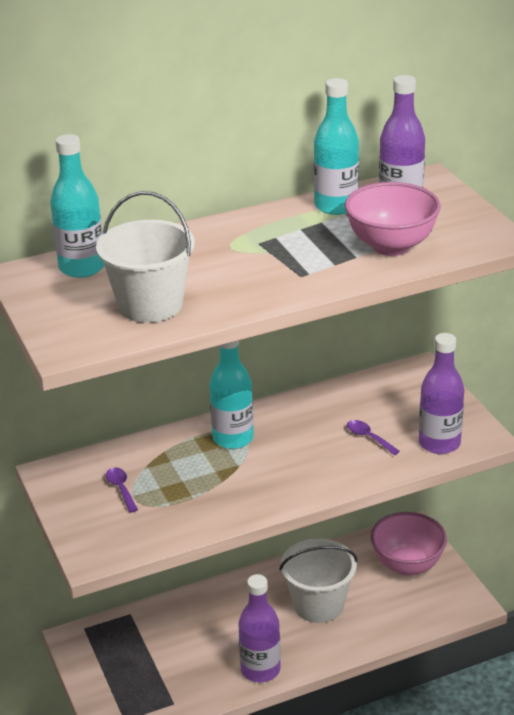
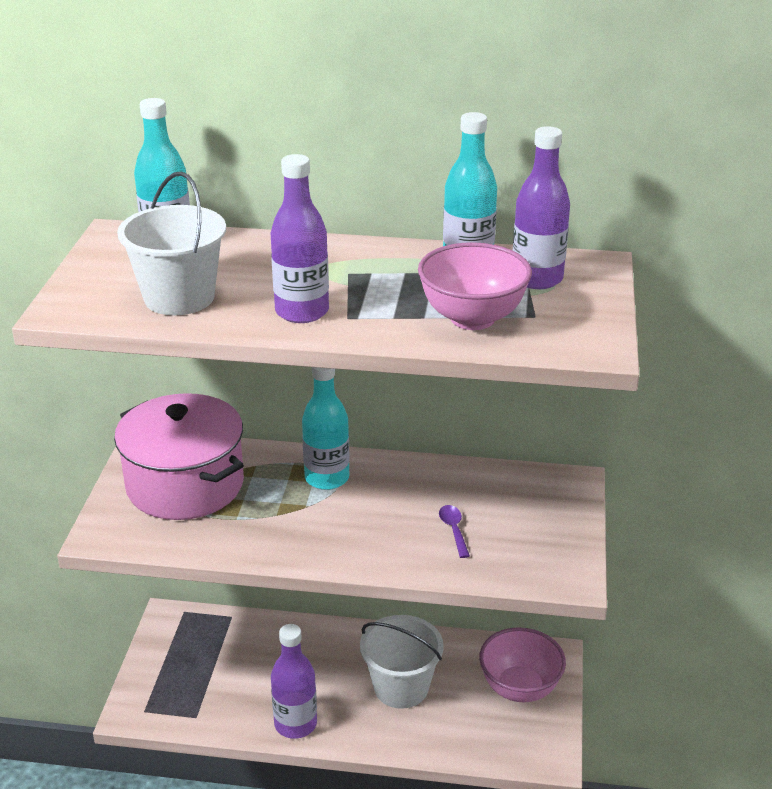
camera: 30 degrees right, 0 degrees up
(121, 489) = (185, 484): purple spoon -> pink pot
(439, 443) = (519, 565): purple bottle -> purple bottle (302, 312)

